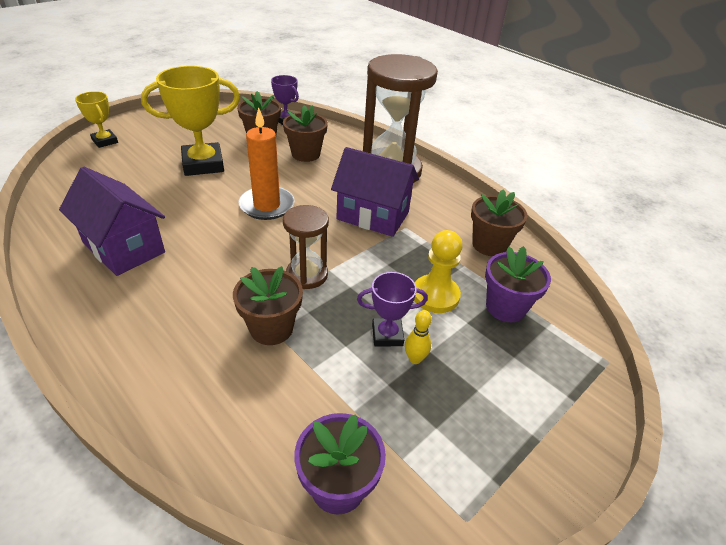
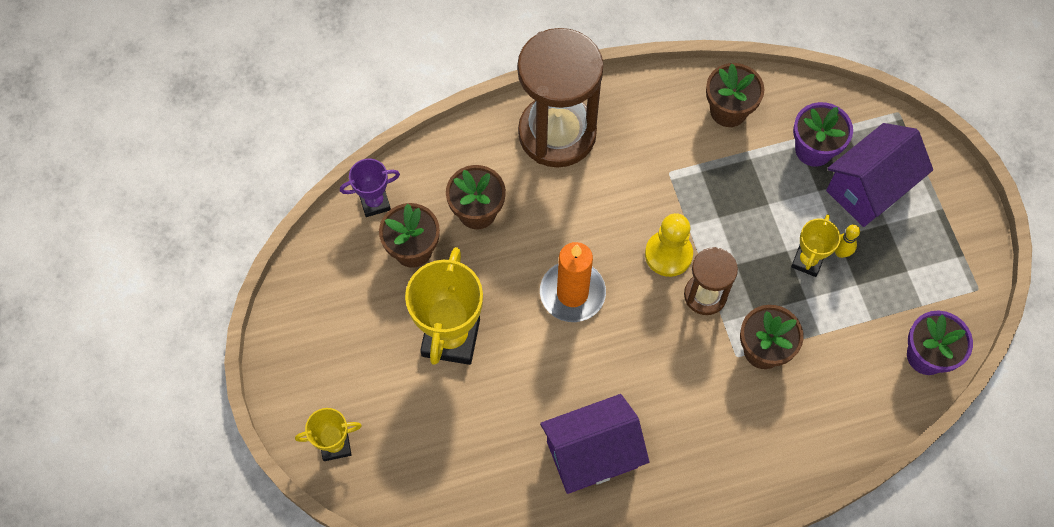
camera: 60 degrees left, 25 degrees up
(373, 216) = (636, 194): purple house -> purple house (869, 188)
(387, 335) = (807, 261): purple trophy -> yellow trophy
(435, 295) = (777, 198): yellow pawn -> yellow pawn (668, 254)

